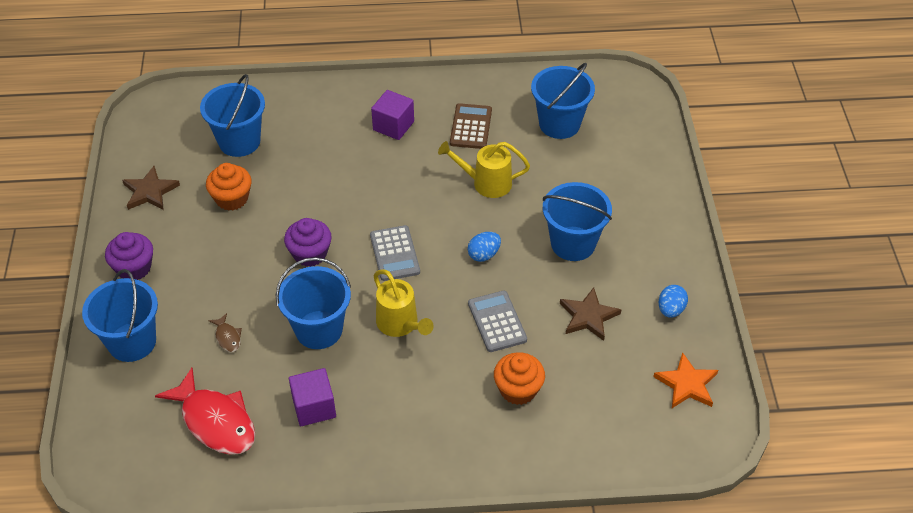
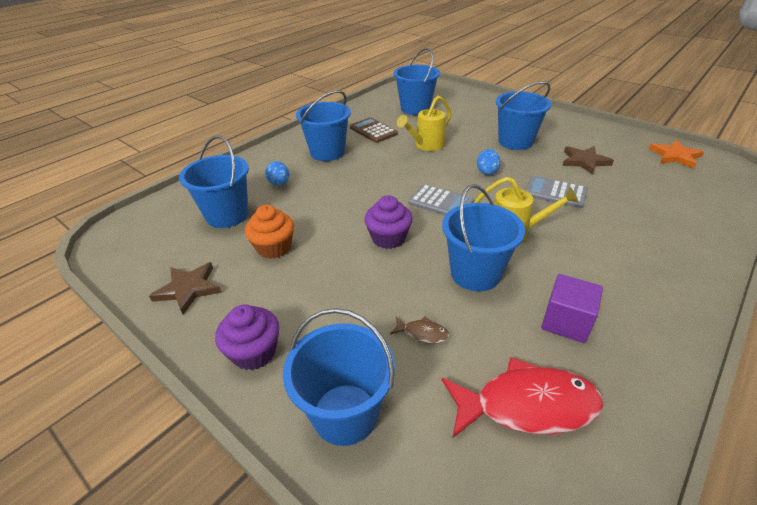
camera: 45 degrees left, 10 degrees down
(393, 126) = (327, 152): purple cube -> blue bucket
(518, 389) = (631, 212): orange cupcake -> none
(670, 310) = (605, 137): blue egg -> blue egg (279, 184)

